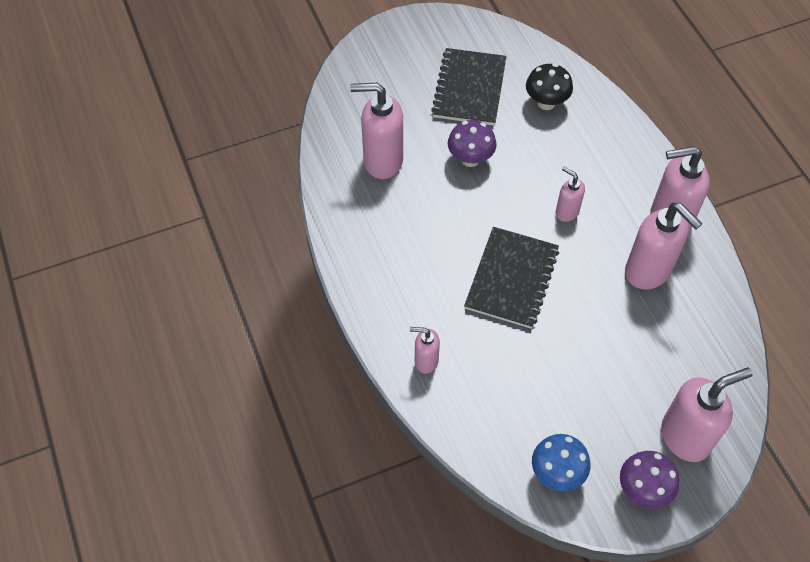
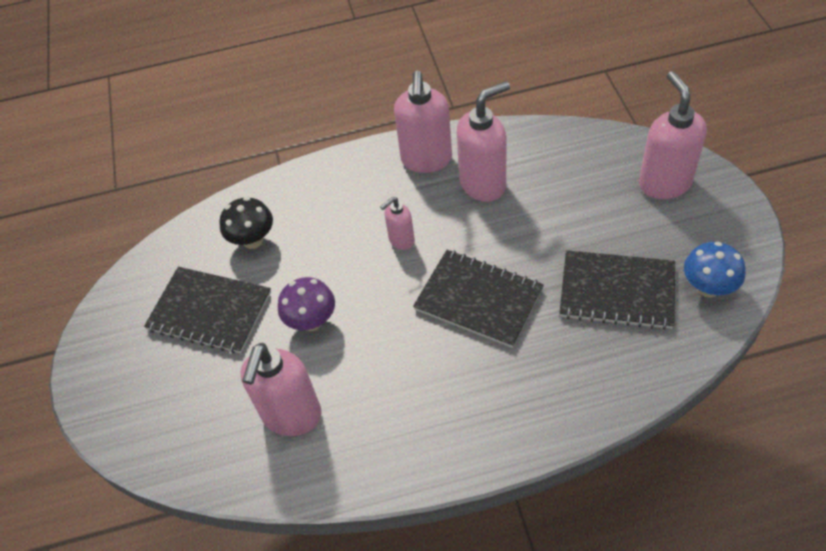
camera: 75 degrees left, 5 degrees down
(425, 361) = (577, 394): pink soap dispenser -> none
(539, 392) = (617, 291): none -> black notebook
(643, 490) = (721, 222): purple mushroom -> none

